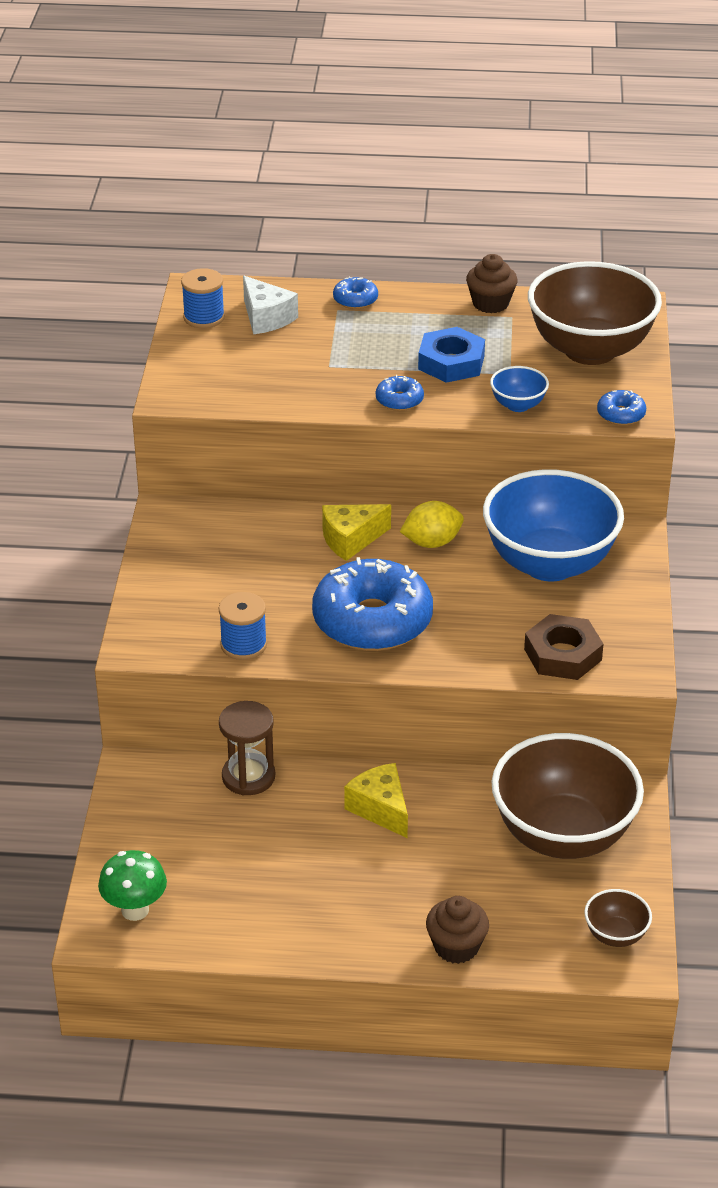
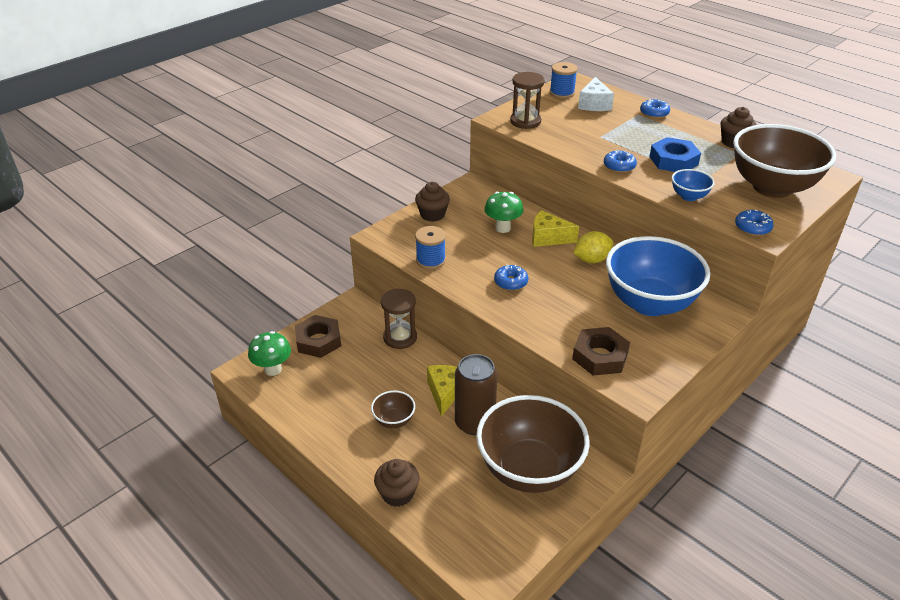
camera: 40 degrees right, 0 degrees up
(148, 841) = (318, 341): none -> brown nut
(168, 582) = (432, 214): none -> brown cupcake
(210, 385) = (525, 121): none -> brown hourglass
(280, 554) = (502, 228): none -> green mushroom
(372, 621) = (510, 282): blue donut -> blue donut, size x0.42
(432, 542) = (591, 260): yellow lemon -> yellow lemon turned 45 degrees counterclockwise
(452, 822) = (474, 423): none -> brown can
(615, 935) = (494, 551): brown bowl -> brown bowl (394, 420)

